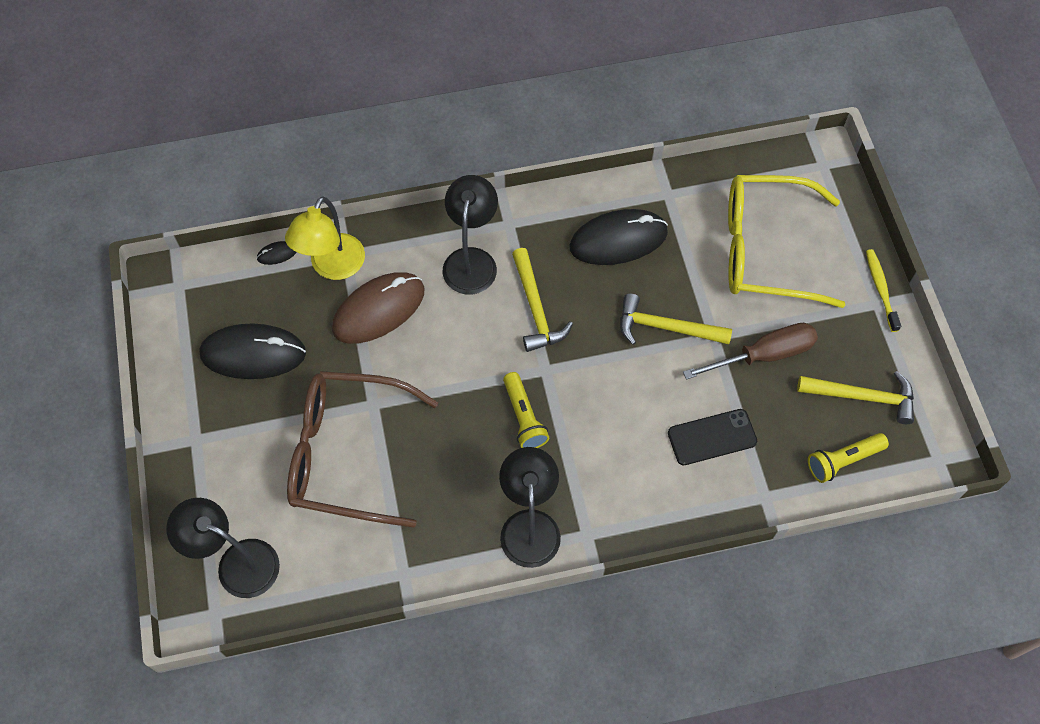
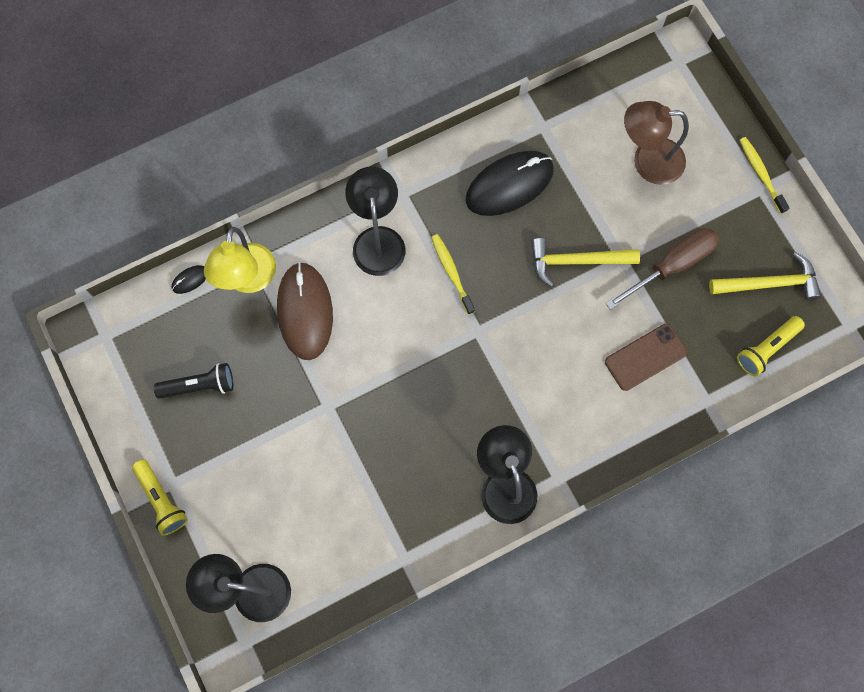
camera: 15 degrees left, 10 degrees up
(253, 354) = (199, 386): black mouse -> black flashlight
(347, 454) = (319, 460): brown glasses -> none
(379, 310) = (305, 312): brown mouse -> brown mouse turned 45 degrees counterclockwise
(524, 417) = (471, 383): yellow flashlight -> yellow flashlight (161, 500)
(536, 308) = (452, 273): yellow hammer -> yellow toothbrush
(712, 437) = (645, 357): black phone -> brown phone
(765, 250) = (647, 161): yellow glasses -> brown lamp

